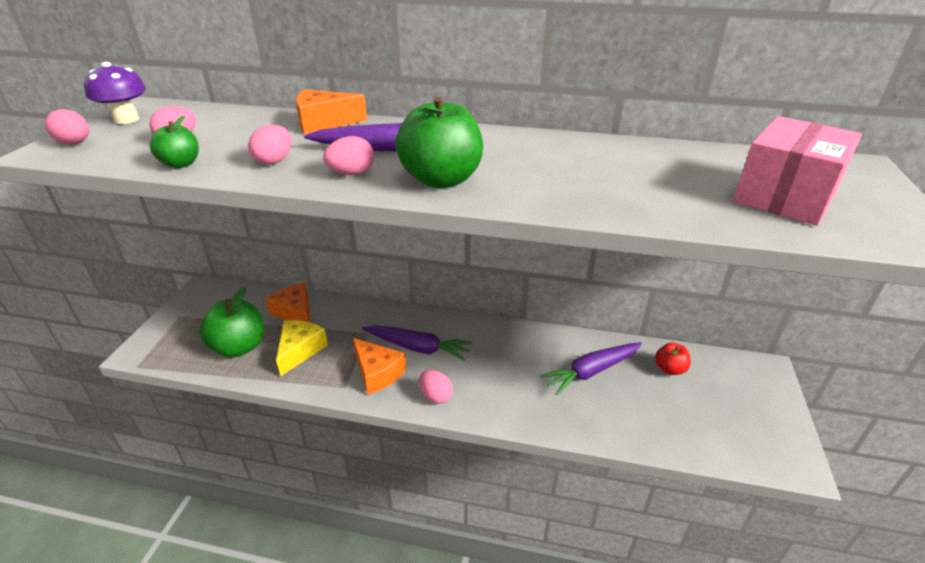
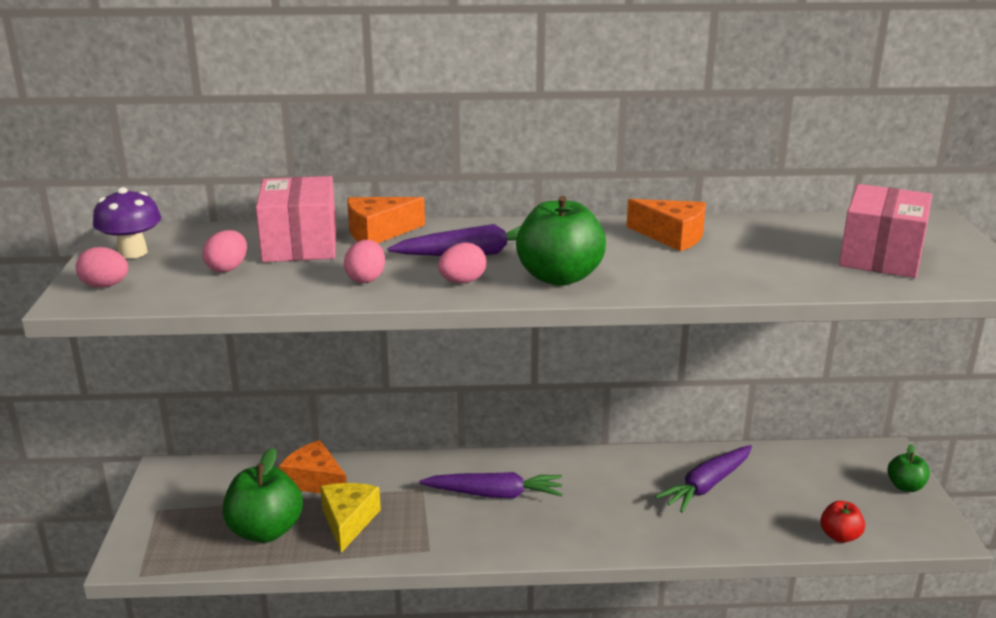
camera: 15 degrees left, 10 degrees down
(181, 164) = (264, 293): green apple -> green apple (905, 486)
(253, 126) = (300, 244): none -> pink box
(377, 373) = (460, 529): orange cheese -> orange cheese (672, 236)
(435, 396) = (543, 540): pink egg -> none
(669, 369) = (789, 469): red apple -> red apple (839, 536)

